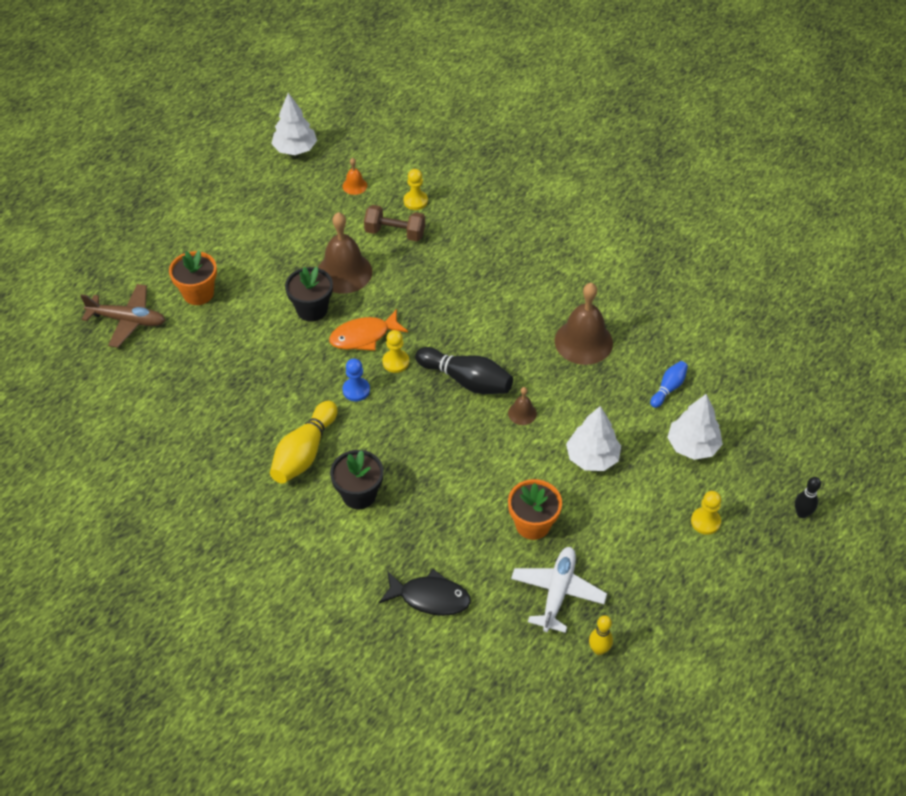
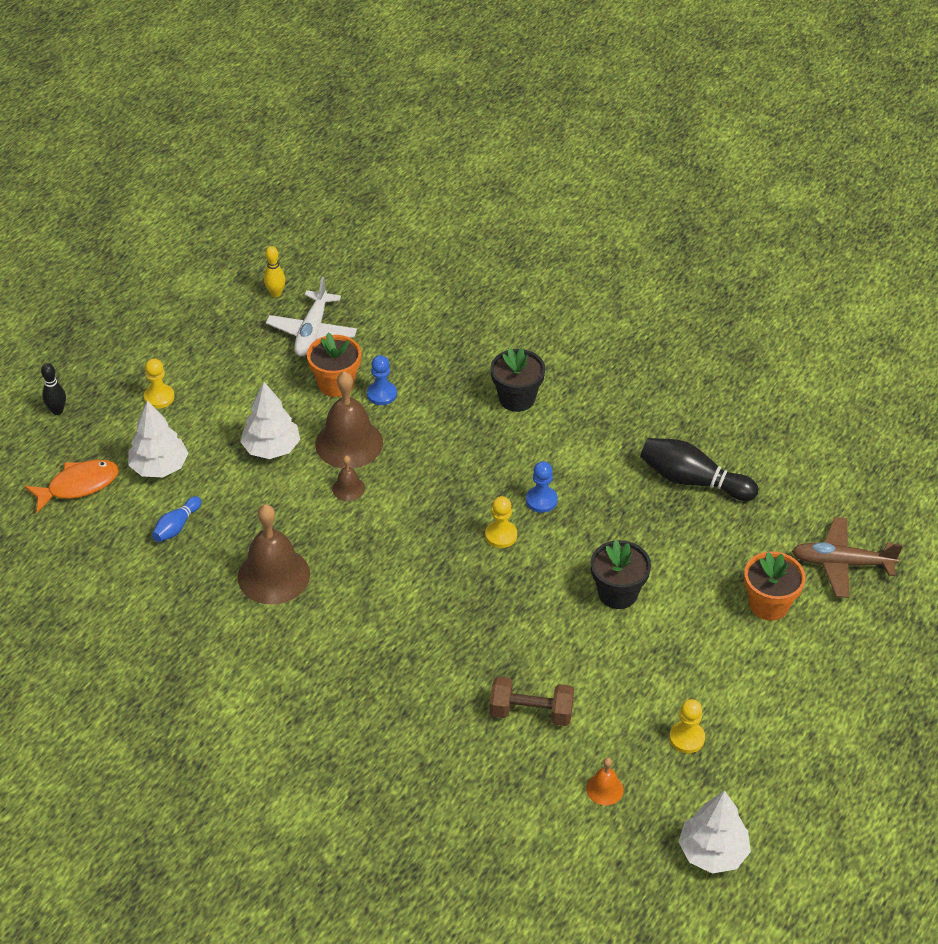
camera: 175 degrees right, 5 degrees down
(304, 452) = (583, 433): yellow bowling pin -> none
(344, 272) = (588, 647): brown bell -> brown bell (349, 443)
(364, 336) = (545, 563): orange fish -> orange fish (78, 485)
(415, 201) = (510, 768): yellow pawn -> yellow pawn (687, 738)
(430, 597) = (433, 321): black fish -> none
(466, 380) = (414, 520): black bowling pin -> black bowling pin (693, 481)
(488, 509) = (381, 394): none -> blue pawn

